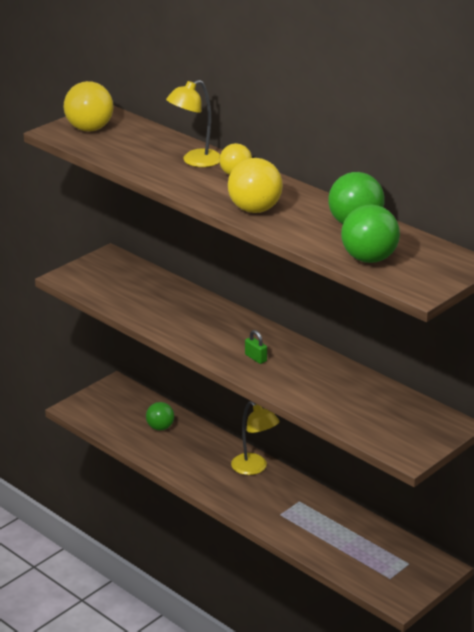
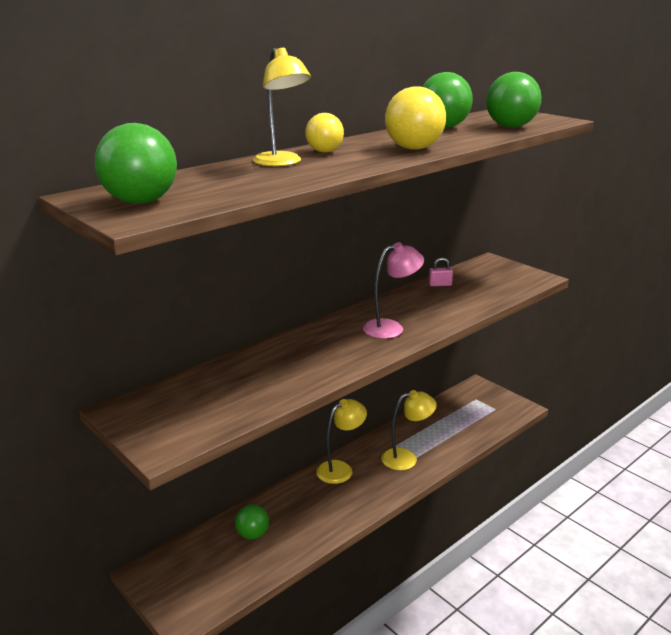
camera: 85 degrees left, 5 degrees down
(89, 129) = (141, 202): yellow ball -> green ball
(255, 358) = (391, 328): green padlock -> pink lamp
(279, 509) = (406, 458): none -> yellow lamp
(368, 387) = (440, 284): none -> pink padlock

